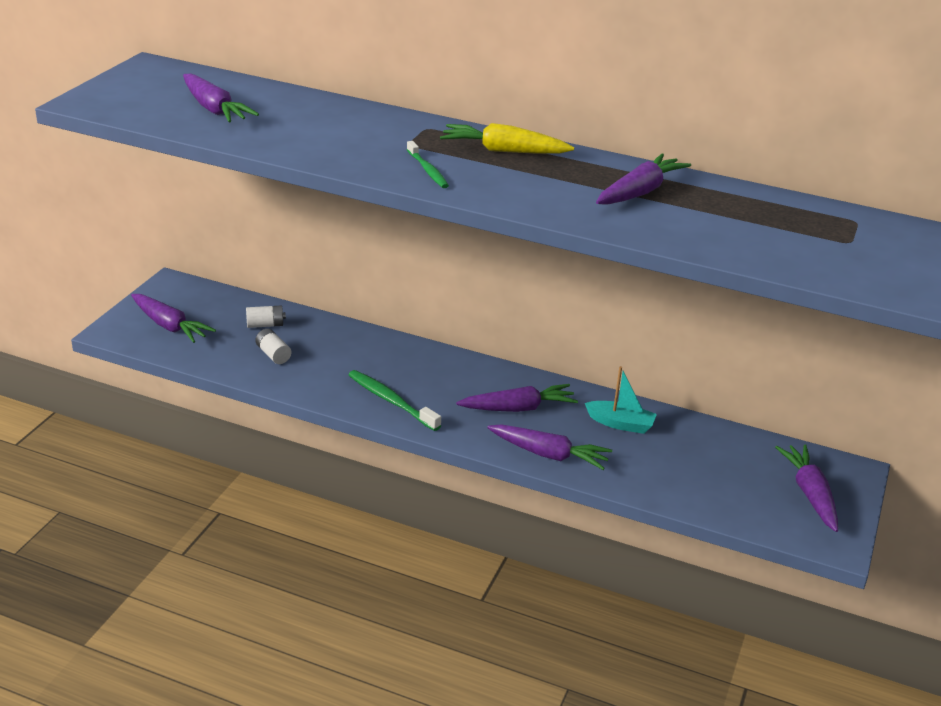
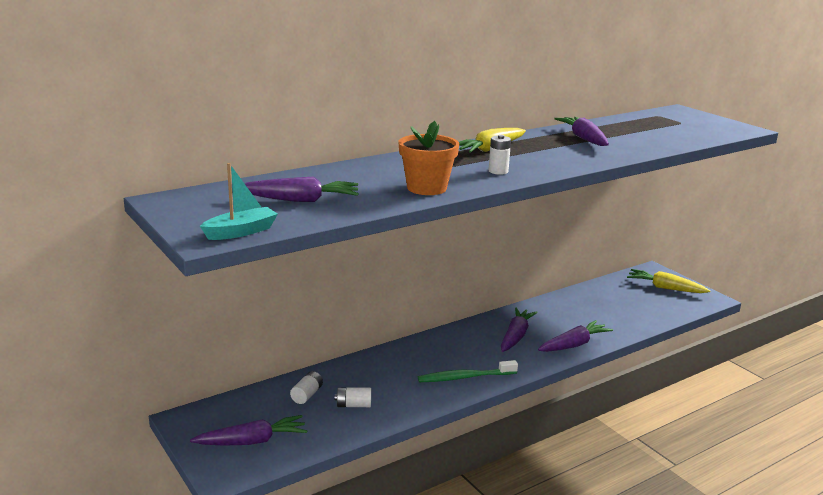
camera: 55 degrees left, 10 degrees down
(321, 149) = (426, 188): none -> orange flower pot
(427, 170) = (498, 171): green toothbrush -> white battery
(620, 424) = (560, 311): turquoise boat -> turquoise boat (241, 232)
(810, 494) = (665, 288): purple carrot -> yellow carrot

